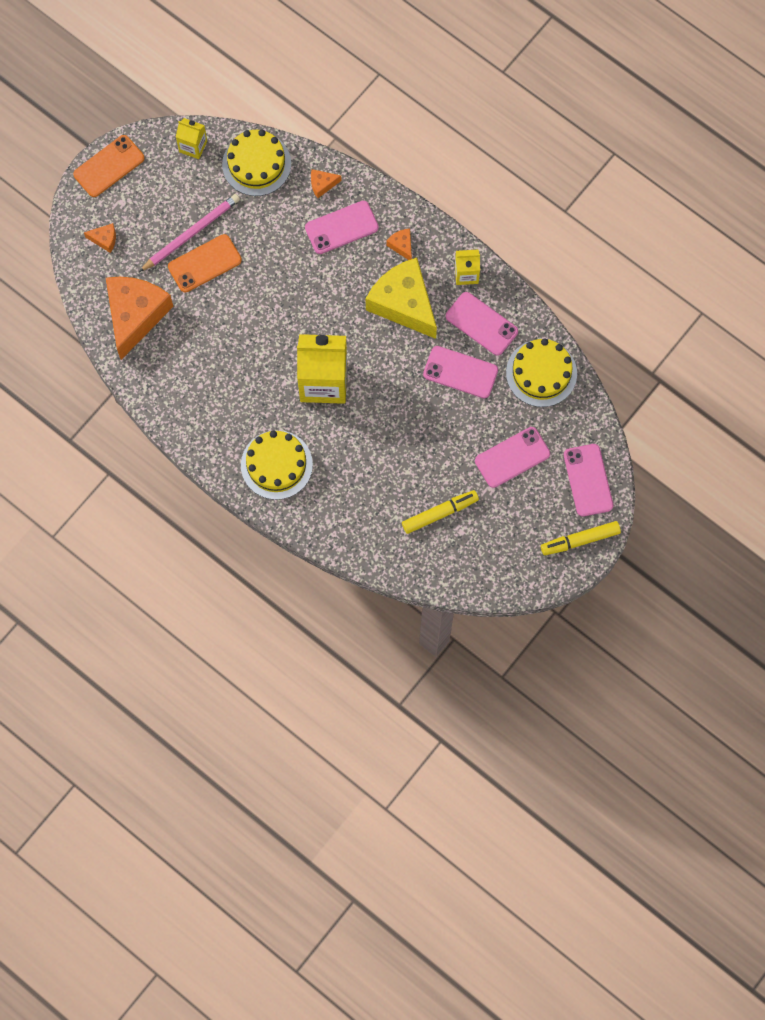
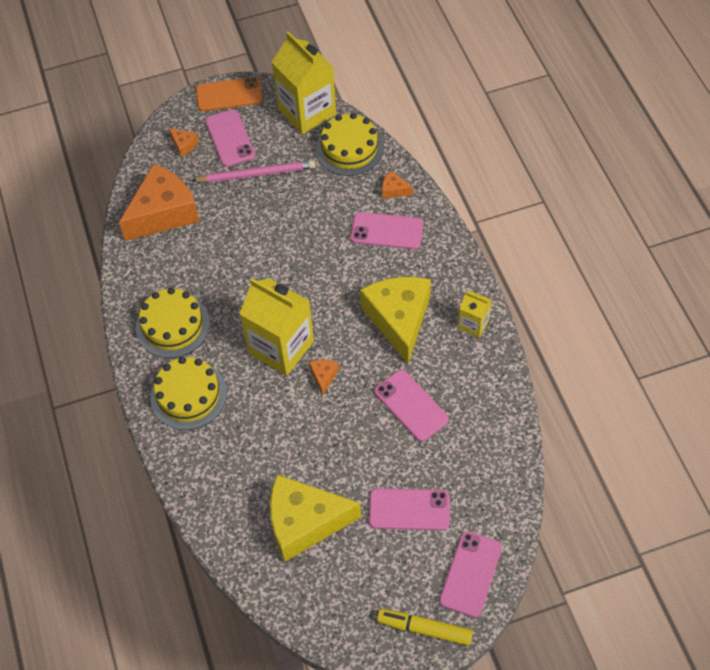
camera: 35 degrees right, 15 degrees down
(193, 146) = (307, 111): yellow carton -> yellow carton, size x2.01
(204, 263) = (250, 202): orange phone -> none
(401, 246) = (430, 271): orange cheese -> orange cheese (323, 376)
(440, 513) = (304, 522): yellow marker -> yellow cheese
(481, 324) = (459, 373): pink phone -> pink phone (230, 138)
(541, 373) = (488, 447): yellow cake -> yellow cake (173, 325)

